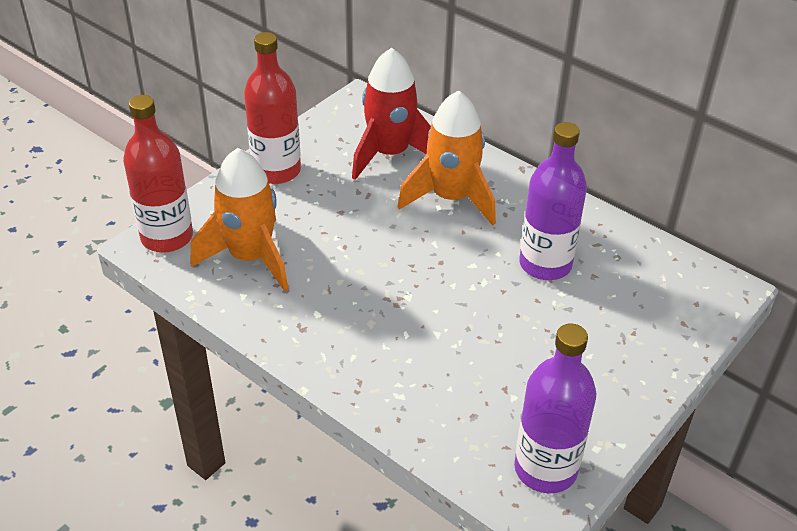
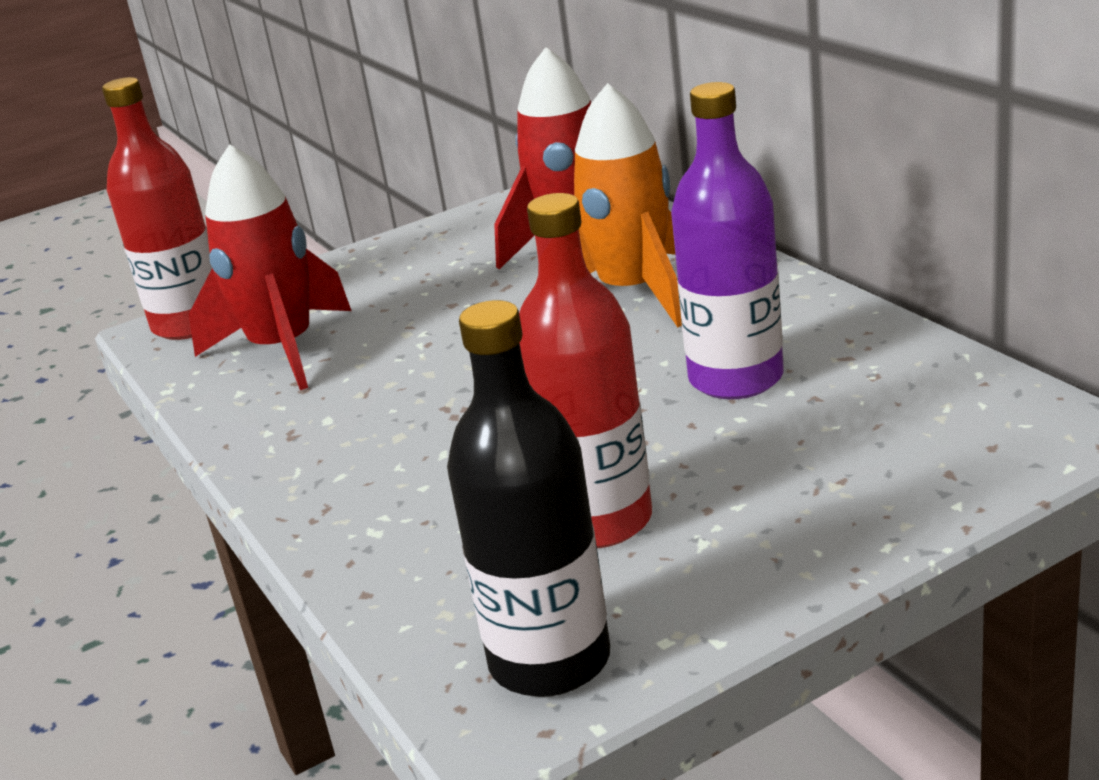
camera: 25 degrees right, 15 degrees down
(250, 257) = (283, 350): orange rocket -> red rocket
(276, 171) = (394, 257): red bottle -> red bottle (598, 521)
(545, 469) = (550, 661): purple bottle -> black bottle

